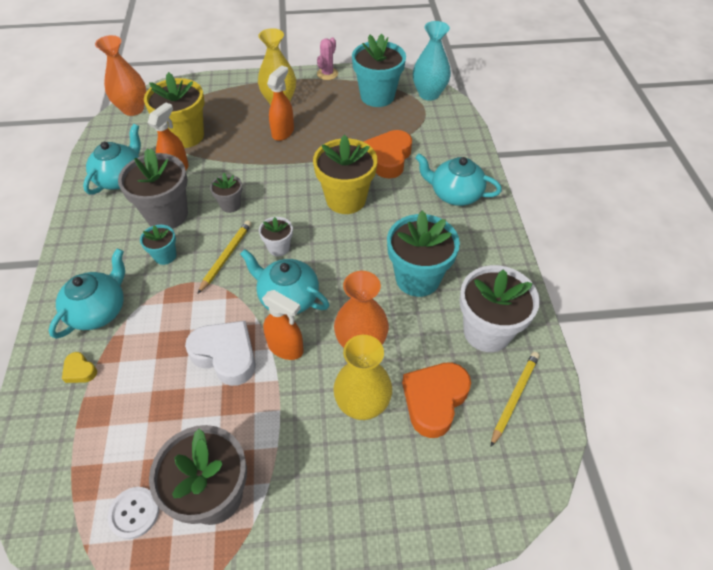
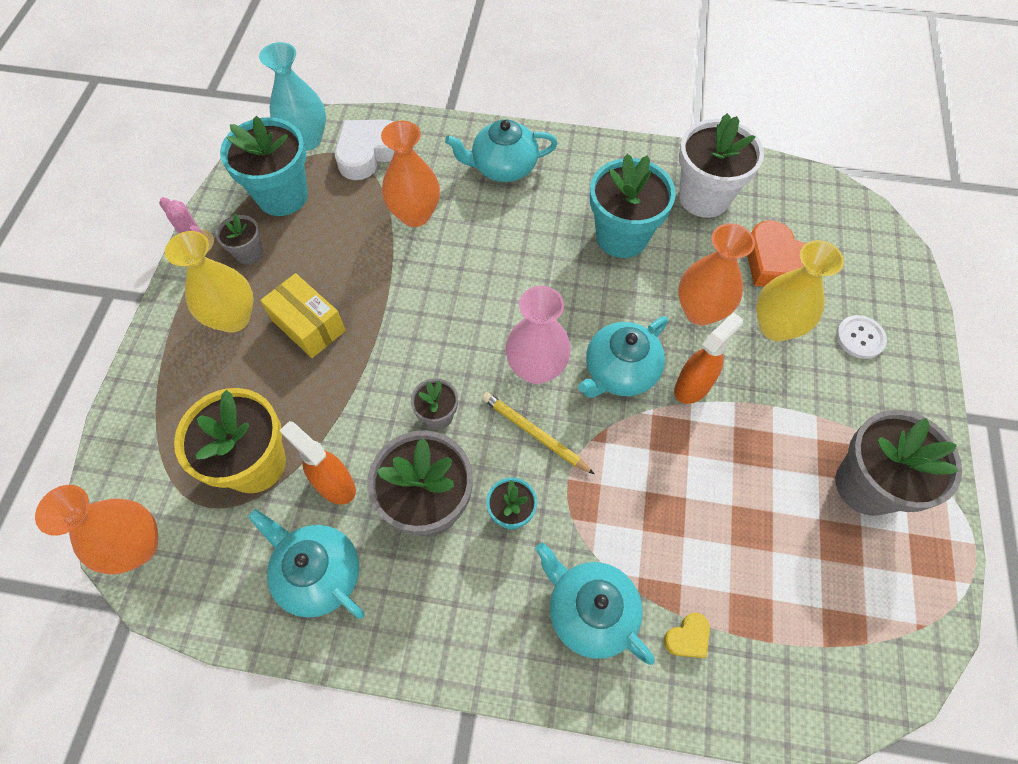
camera: 75 degrees left, 10 degrees up
(134, 513) = (883, 571): white button -> white button (860, 338)
(226, 355) = (692, 453): white heart -> white heart (368, 153)
(278, 248) = (536, 368): white flower pot -> pink vase
(283, 132) = (308, 325): orange spray bottle -> yellow box
(328, 95) = (249, 253): none -> grey flower pot
(346, 199) = (474, 277): yellow flower pot -> none
(388, 158) = (415, 214): orange heart -> orange vase
(454, 194) = (503, 167): turquoise teapot -> turquoise teapot turned 45 degrees clockwise
(514, 397) = (781, 200): yellow pencil -> none

